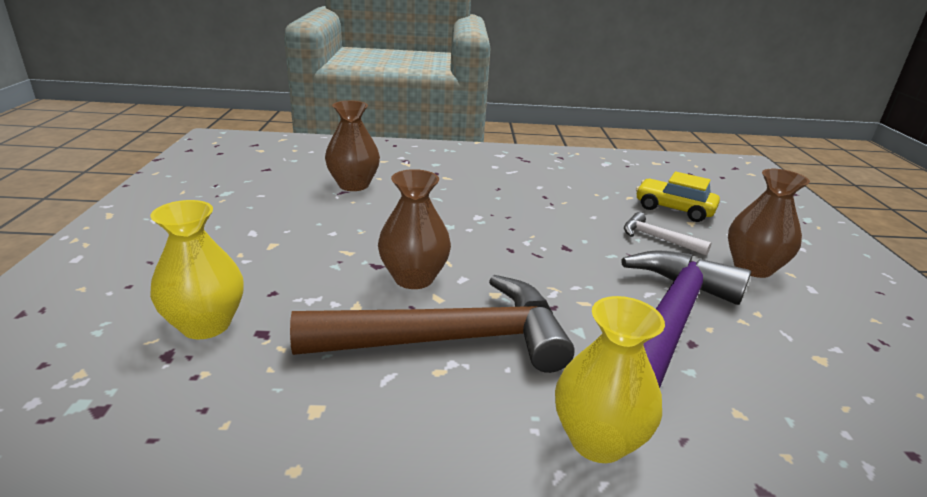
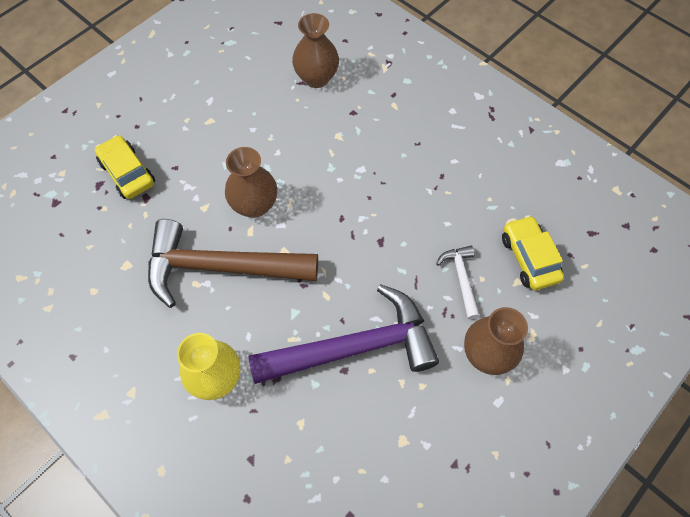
camera: 45 degrees right, 35 degrees up
(206, 325) = (127, 173): yellow vase -> yellow car
(449, 340) = (221, 267): brown hammer -> brown hammer turned 150 degrees clockwise

